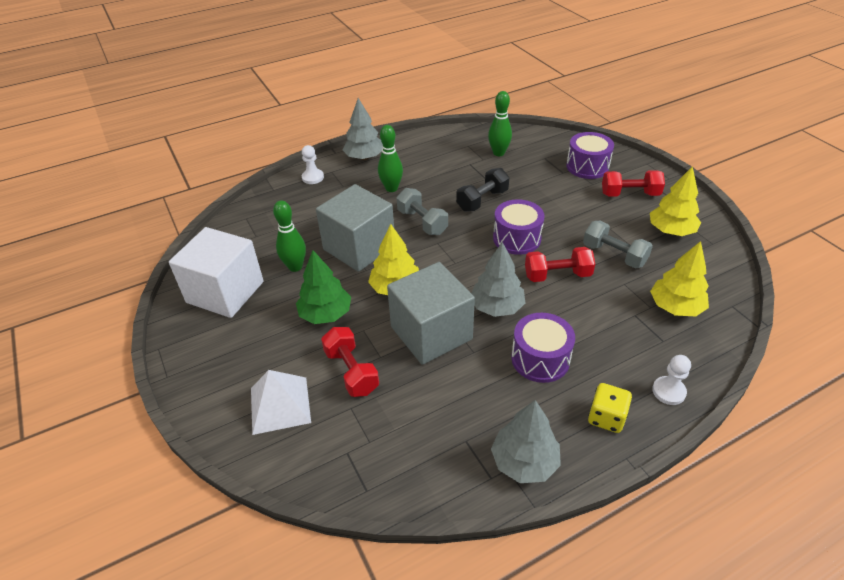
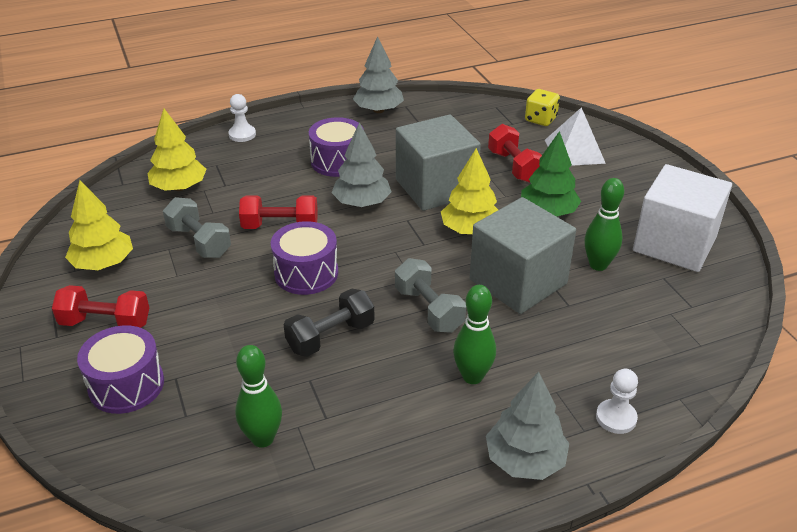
camera: 175 degrees left, 5 degrees down
(606, 417) = (304, 125): yellow dice -> yellow dice (540, 119)

